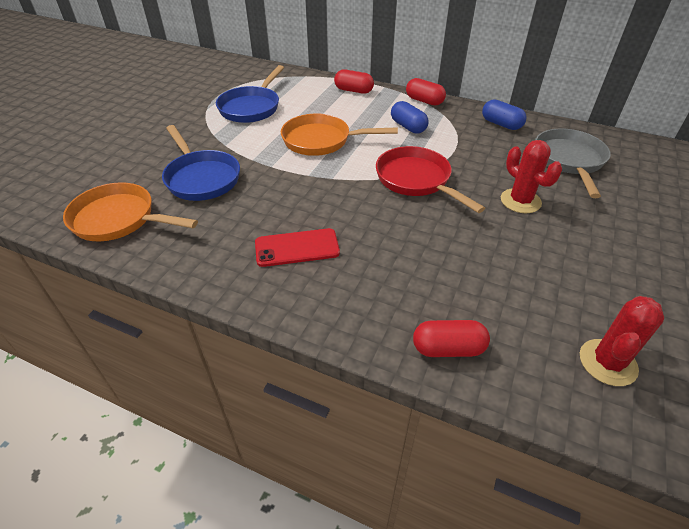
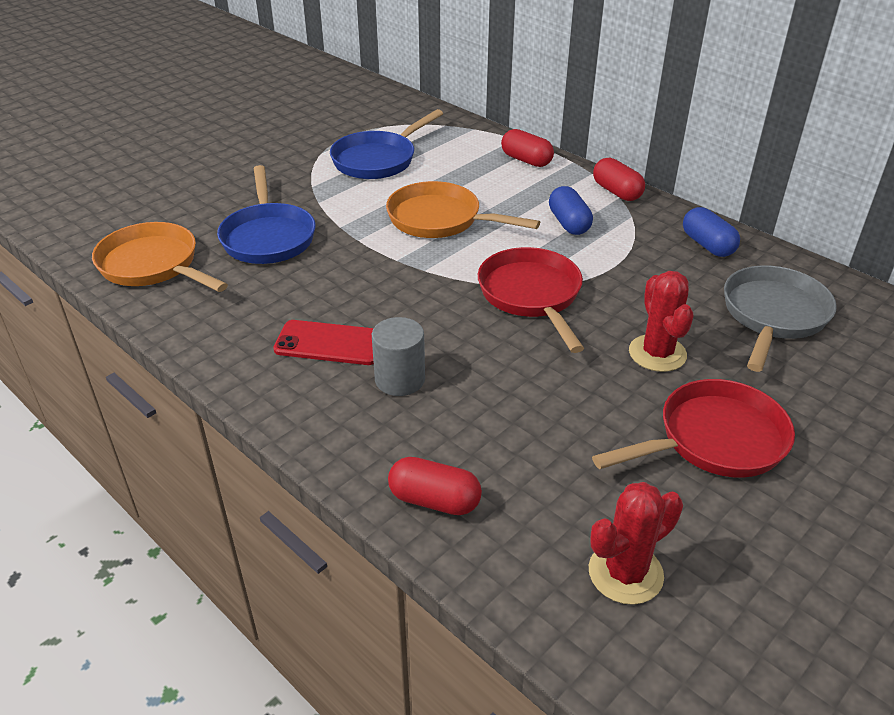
camera: 20 degrees right, 5 degrees down
(365, 262) = (400, 379): none -> grey cylinder
(593, 250) = (714, 440): none -> red pan

